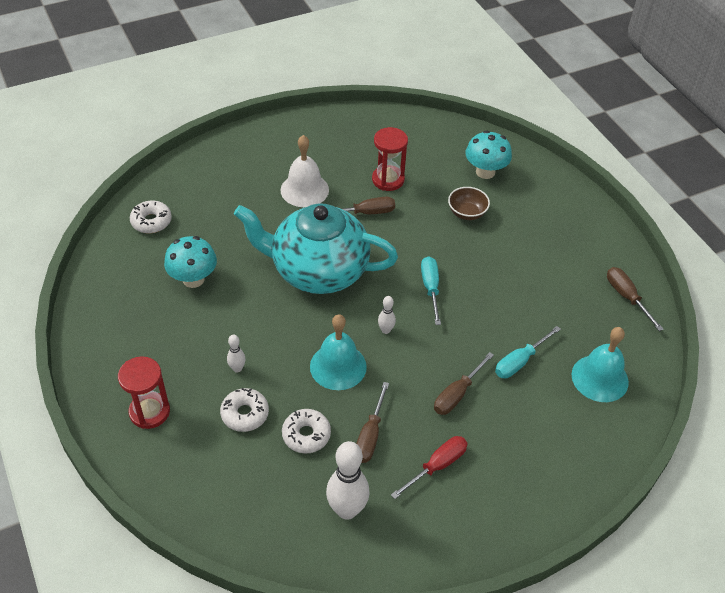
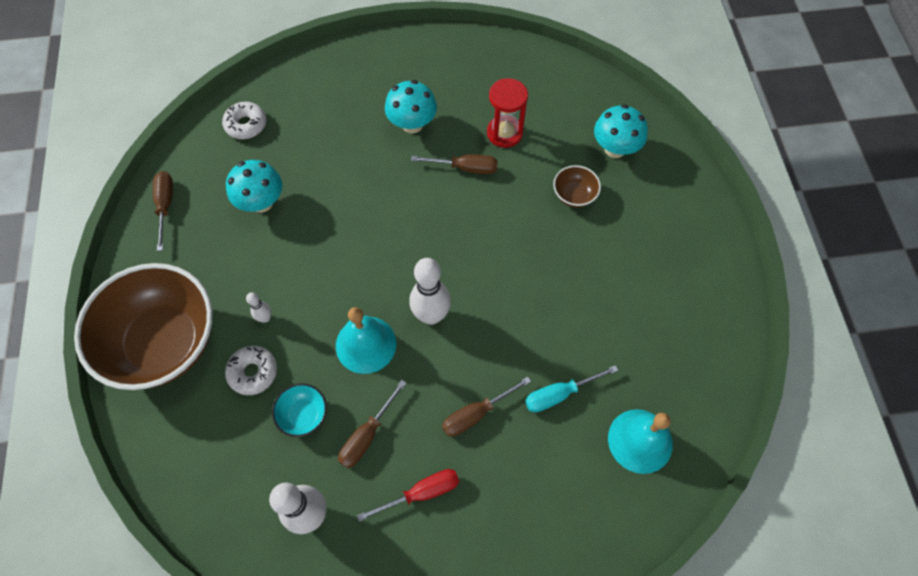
camera: 20 degrees right, 15 degrees up
(149, 412) = (164, 342): red hourglass -> brown bowl
(304, 190) = (412, 124): white bell -> turquoise mushroom
(306, 435) = (303, 415): white donut -> turquoise bowl
(318, 270) = (389, 225): turquoise teapot -> none
(386, 330) = (431, 315): white bowling pin -> white bowling pin, size x2.06
(430, 288) = (498, 278): turquoise screwdriver -> none
(626, 297) = (712, 348): brown screwdriver -> brown screwdriver (165, 206)

